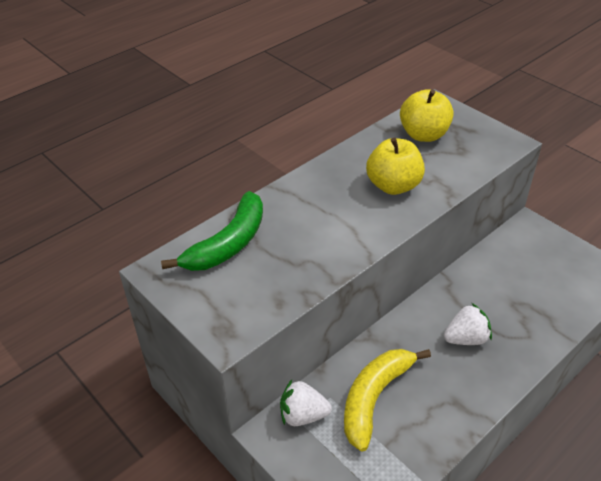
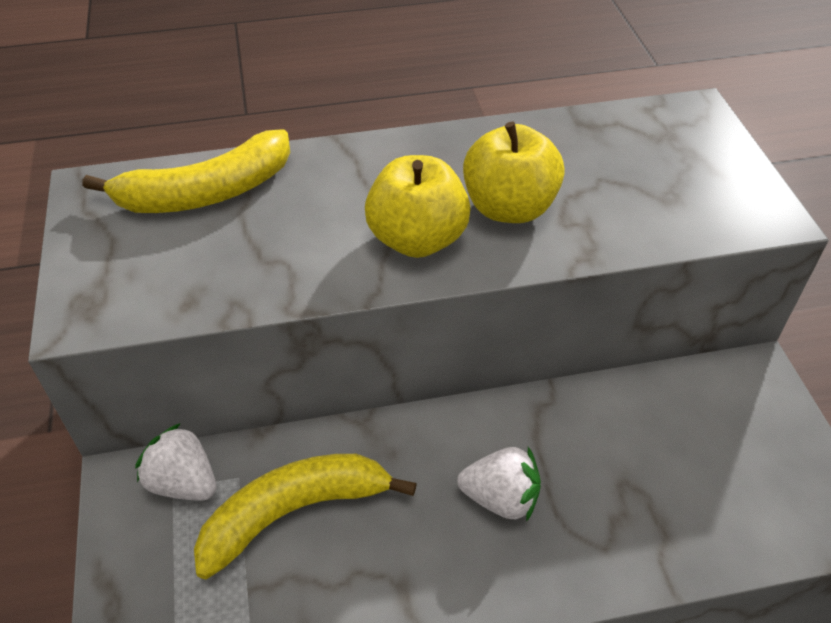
camera: 30 degrees right, 5 degrees up
(229, 243) = (207, 192): green banana -> yellow banana
(424, 135) = (630, 150): yellow apple -> yellow apple (417, 239)

